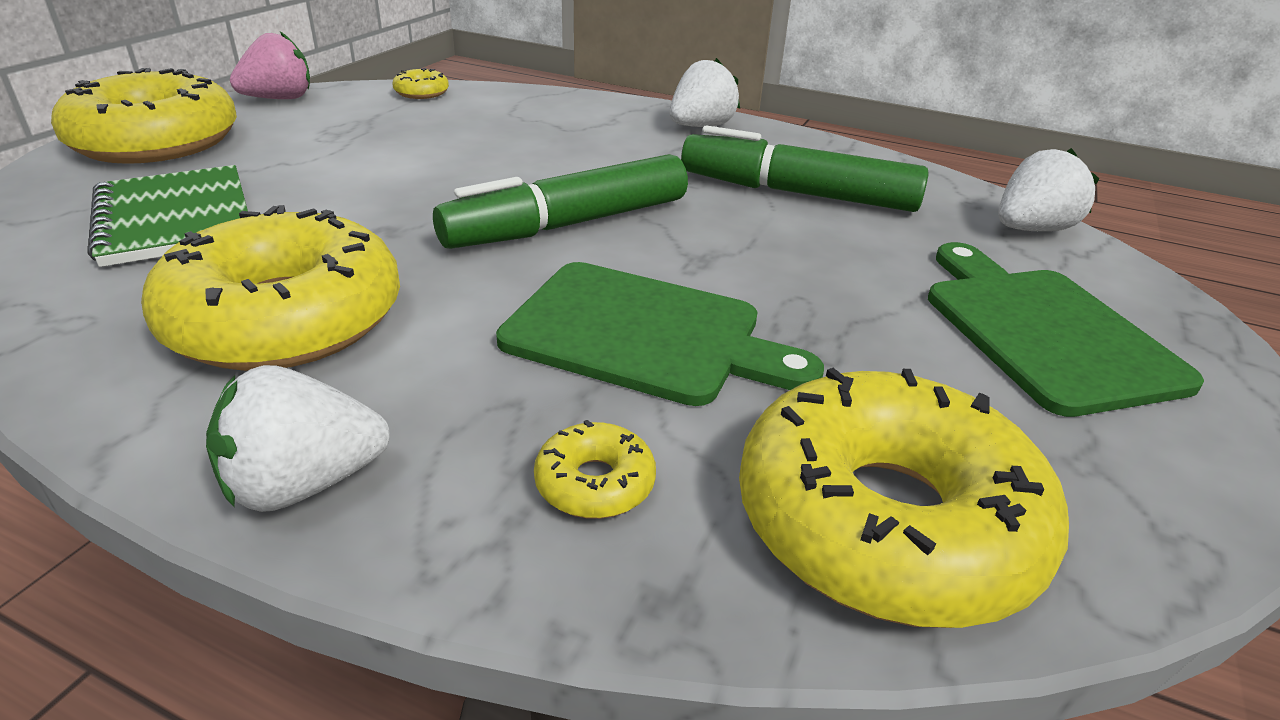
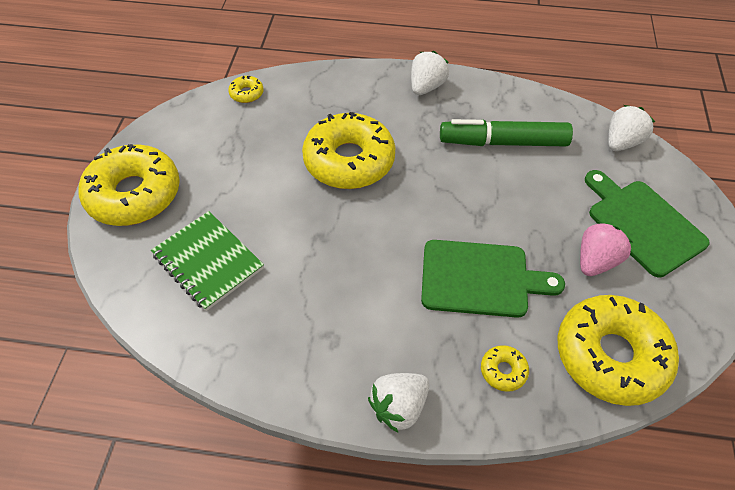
camera: 15 degrees left, 20 degrees up
(279, 99) = (167, 126): pink strawberry -> pink strawberry (596, 261)
(285, 319) = (321, 318): yellow donut -> yellow donut (349, 161)
(567, 224) = (404, 205): green marker -> none

